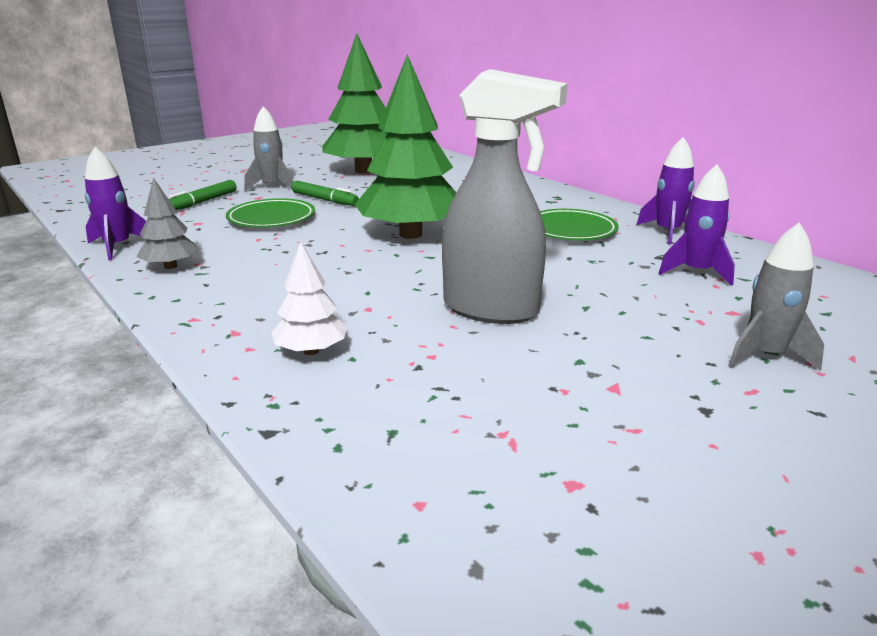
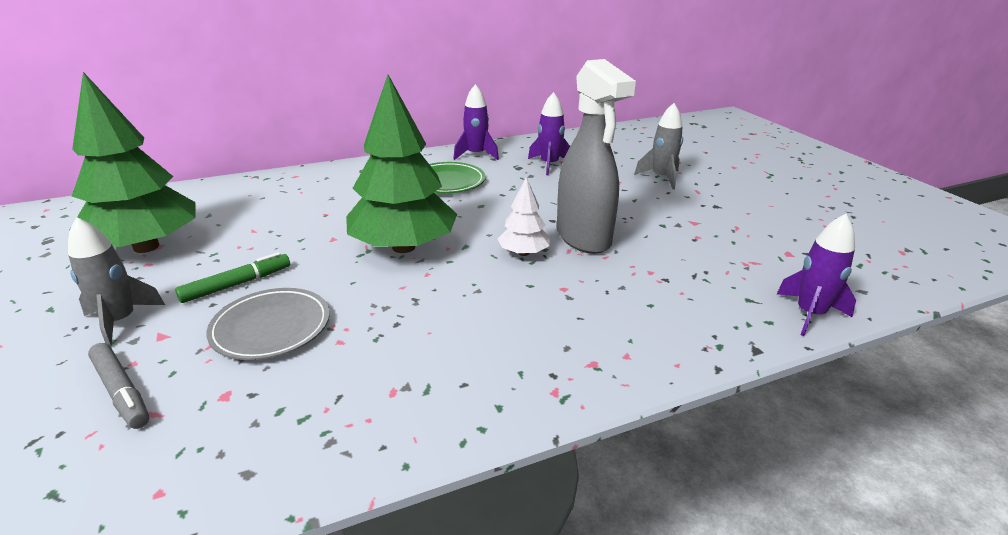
camera: 75 degrees left, 5 degrees up
(117, 247) = (267, 480): purple rocket -> purple rocket (809, 314)
(170, 266) = (390, 416): grey tree -> none
(202, 202) = (121, 392): green marker -> grey marker
(271, 218) = (271, 328): green plate -> grey plate
(311, 351) = (636, 322): white tree -> white tree (523, 253)
(491, 310) = (583, 238): grey spray bottle -> grey spray bottle turned 120 degrees clockwise

